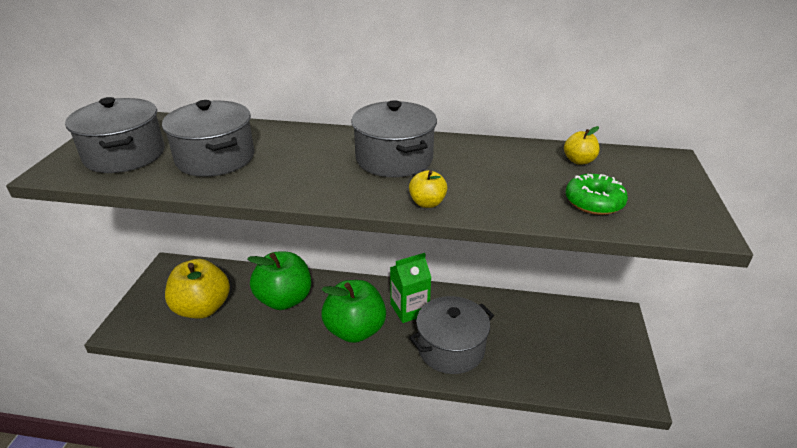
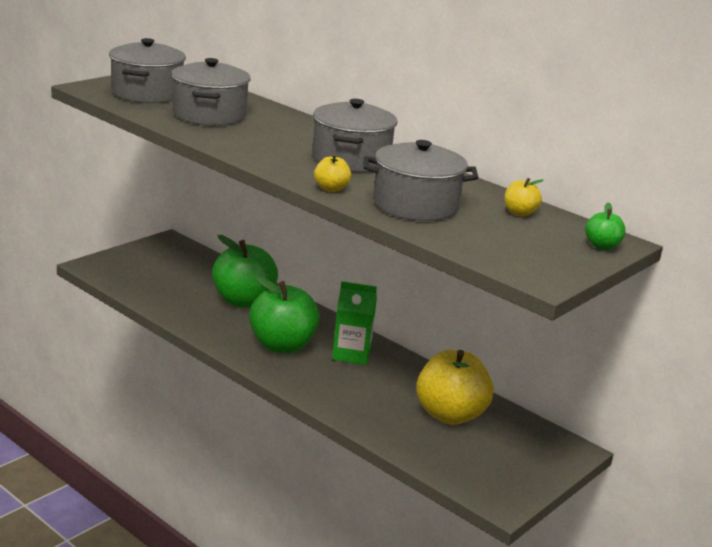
camera: 30 degrees right, 10 degrees down
(202, 308) = (168, 279): yellow apple -> yellow apple (450, 415)
(451, 348) = (356, 394): grey pot -> grey pot (415, 205)
(594, 202) = (476, 235): green donut -> none
(671, 169) = (602, 246): none -> green apple

